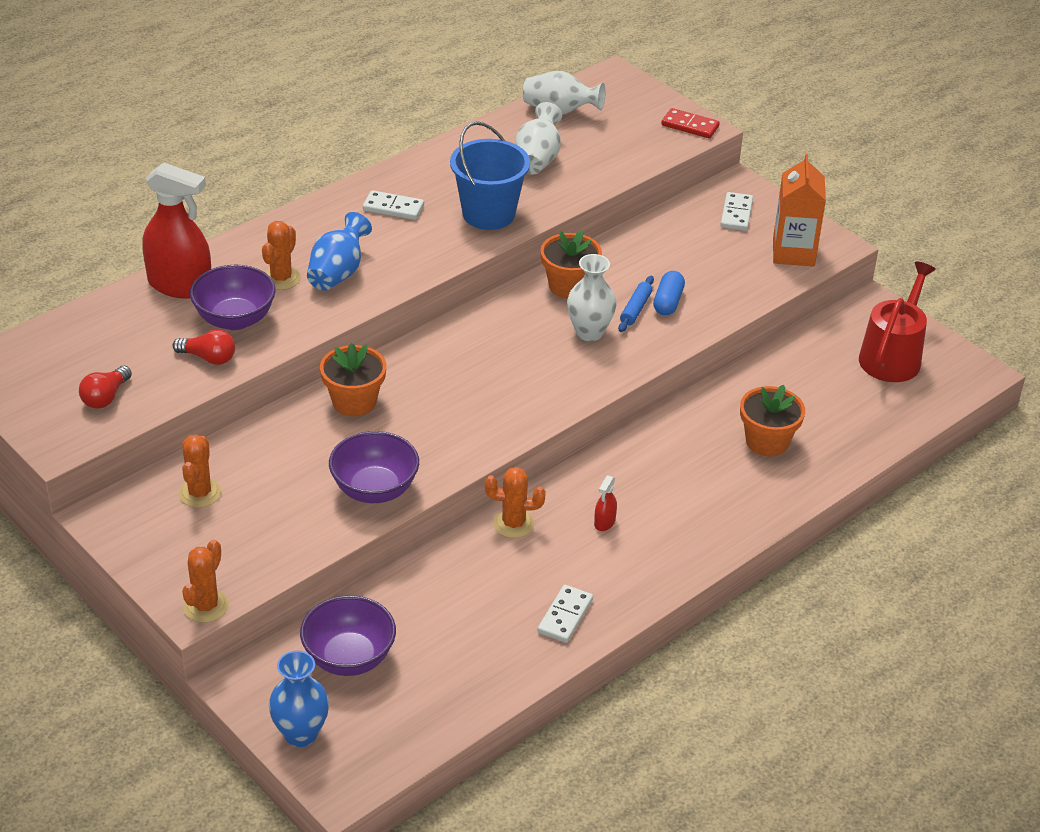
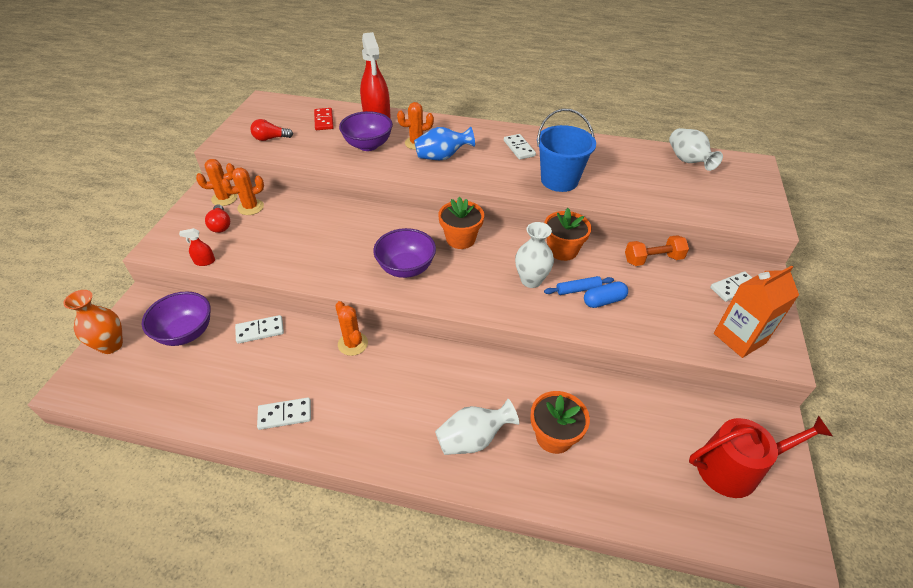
camera: 55 degrees right, 5 degrees up
(206, 606) = (161, 251): orange cactus -> orange cactus (224, 198)
(208, 358) = (329, 151): red light bulb -> red light bulb (220, 225)
(301, 734) = (111, 345): blue vase -> orange vase
(354, 402) = (370, 221): orange flower pot -> orange flower pot (460, 239)
(374, 490) = (302, 264): purple bowl -> purple bowl (406, 268)
(413, 591) = (260, 330): none -> white domino
(537, 159) = (633, 174): white vase -> white vase (473, 439)
(604, 522) = (390, 387): red spray bottle -> red spray bottle (204, 261)
(648, 236) = (653, 259): none -> orange dumbbell
(690, 126) = (762, 215): red domino -> red domino (324, 120)

